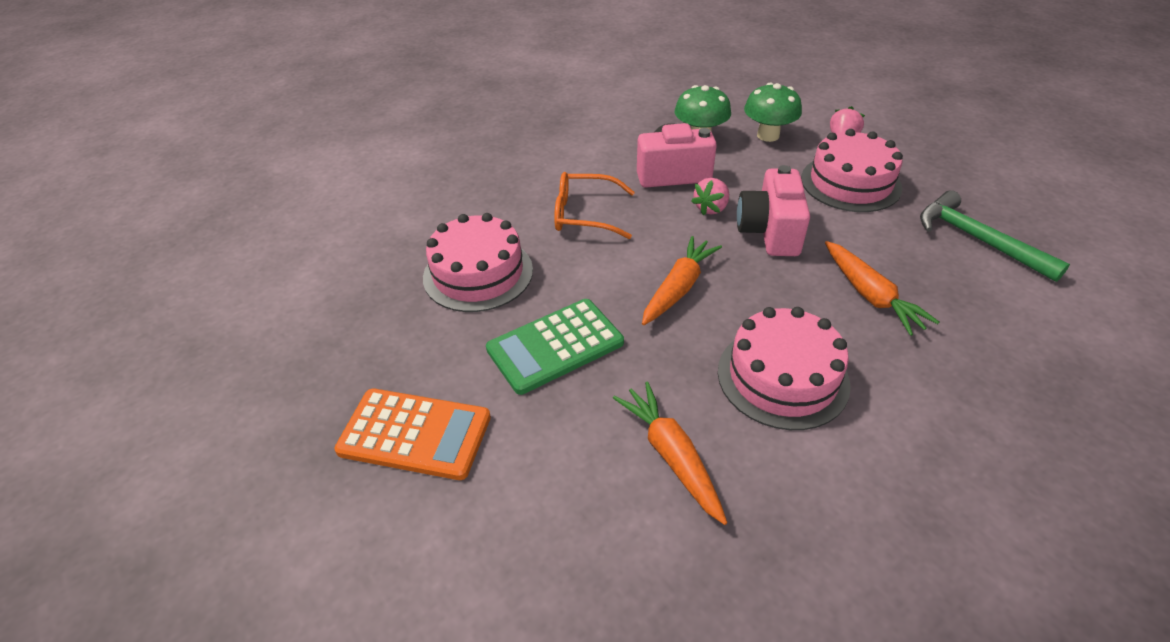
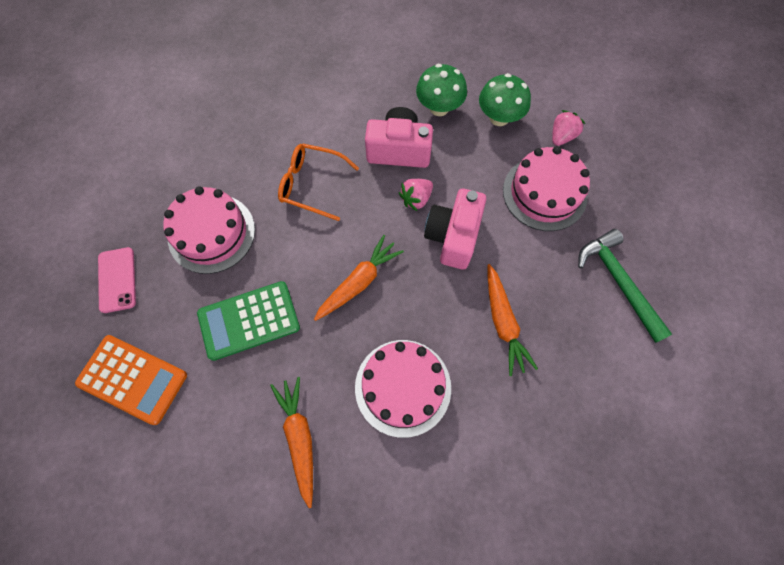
camera: 10 degrees right, 25 degrees up
(367, 335) = (117, 280): none -> pink phone

